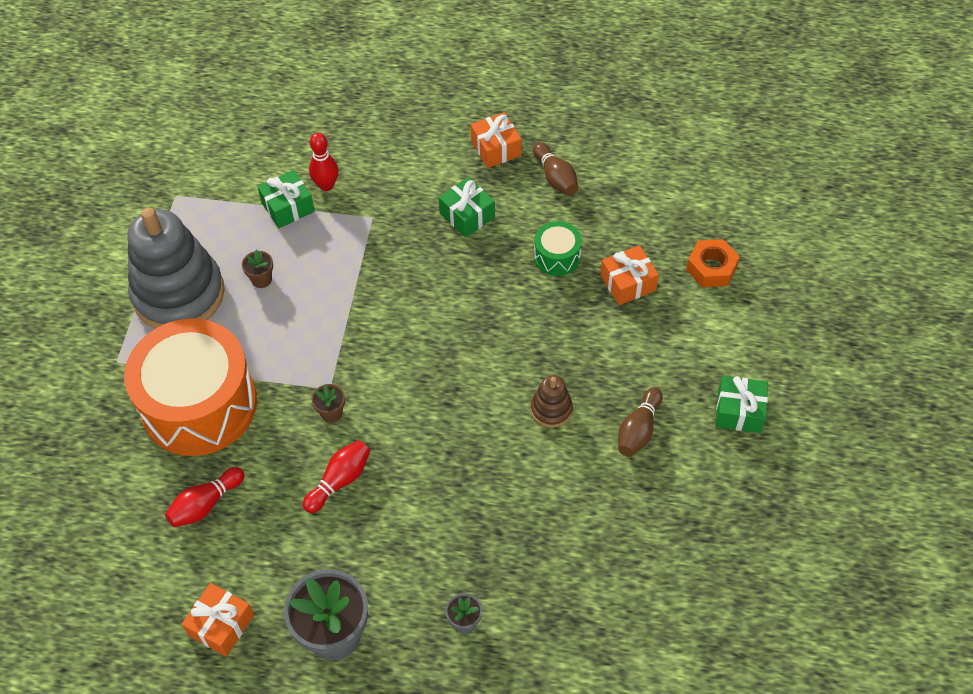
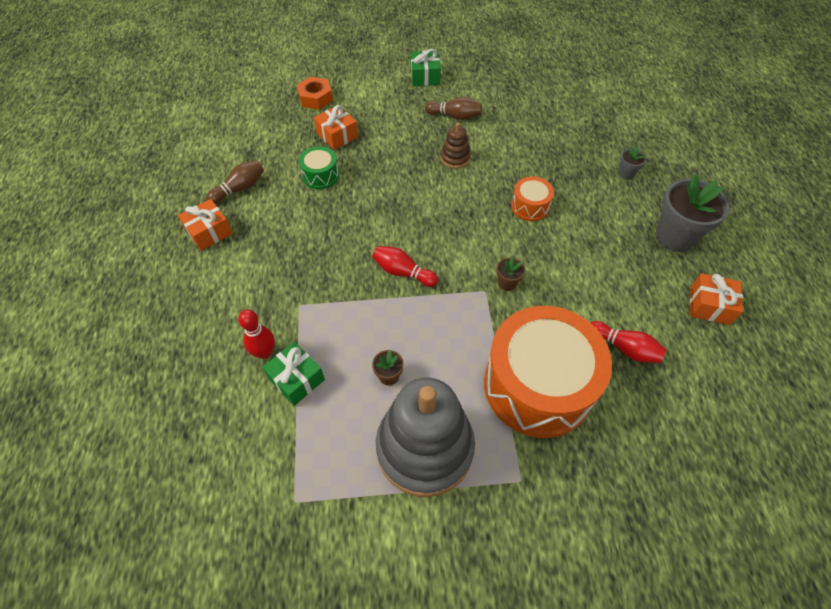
camera: 105 degrees left, 0 degrees up
(340, 481) = (562, 263): red bowling pin -> red bowling pin (403, 272)
(439, 474) = (530, 206): none -> orange drum
(467, 215) = (287, 237): green gift -> none

